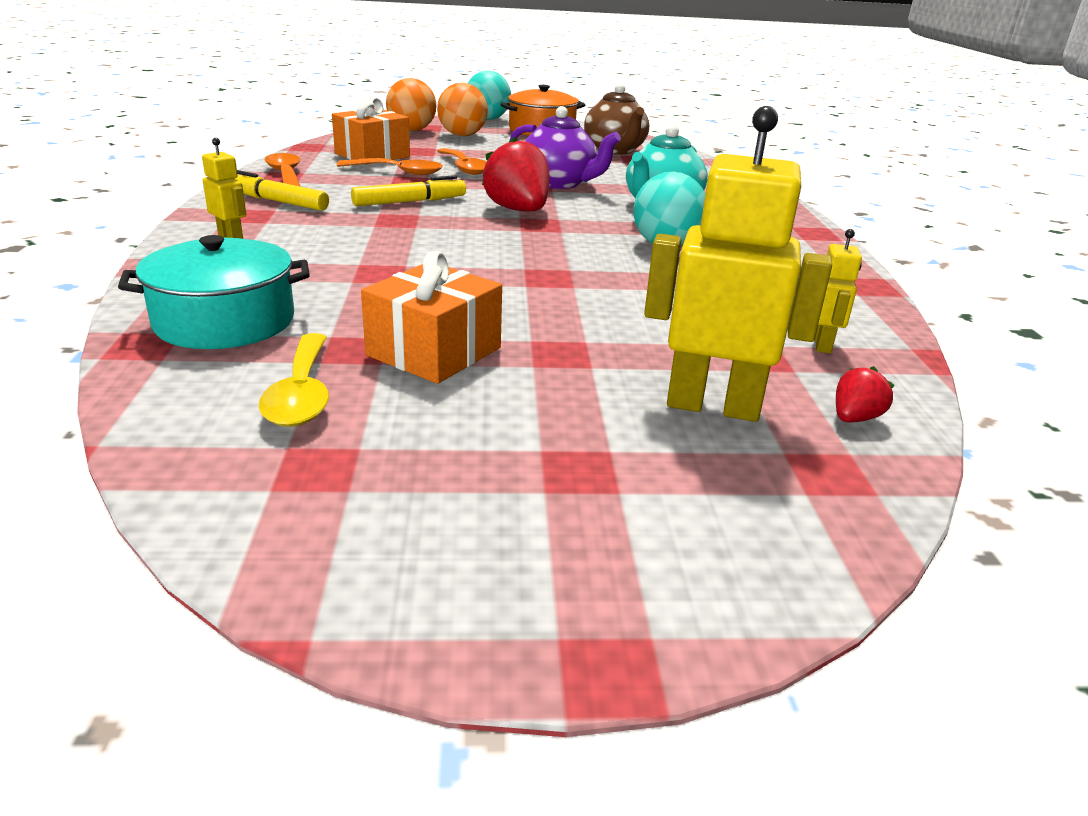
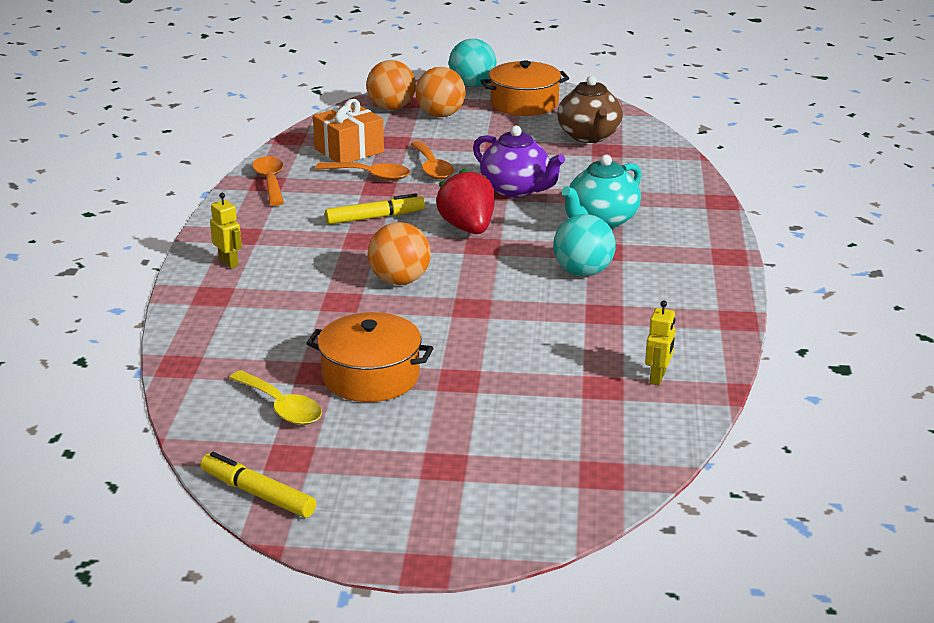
camera: 10 degrees right, 0 degrees up
(225, 321) = (230, 347): turquoise pot -> none
(277, 201) = (263, 218): yellow marker -> yellow marker (258, 494)
(301, 394) = (281, 407): yellow spoon -> yellow spoon turned 45 degrees counterclockwise
(434, 351) = (371, 376): orange gift -> orange pot
(451, 253) = (399, 281): none -> orange ball
(713, 406) = (549, 425): yellow robot -> none
(854, 418) = (642, 438): red strawberry -> none

